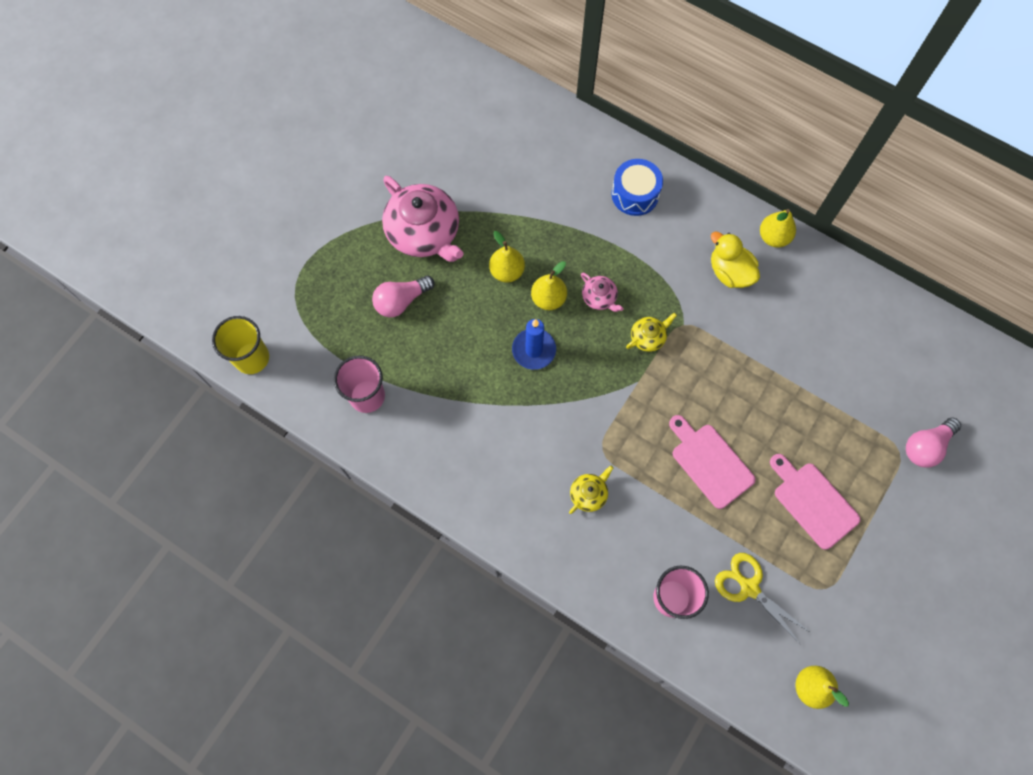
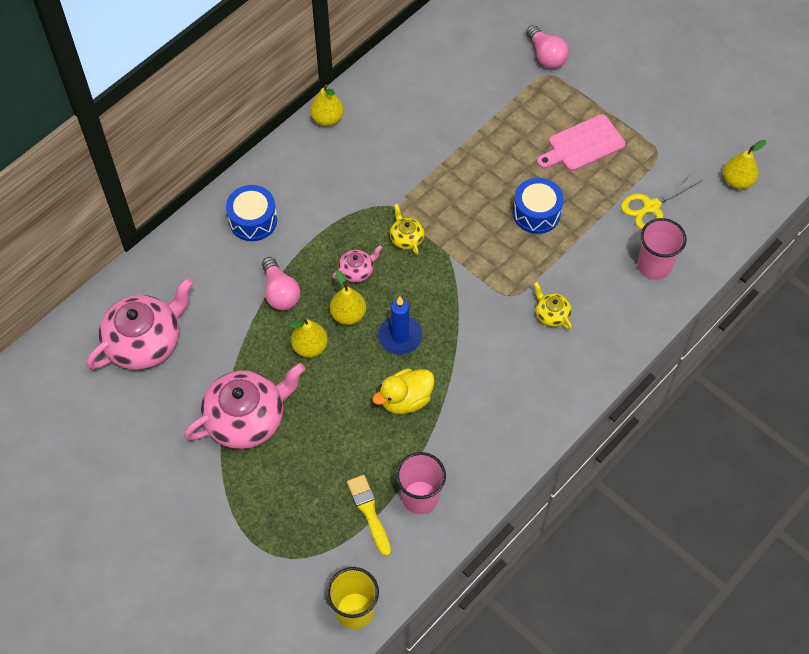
camera: 80 degrees left, 10 degrees down
(346, 354) = (369, 512): none -> yellow brush
(401, 301) = (320, 450): pink light bulb -> pink light bulb (280, 292)
(486, 133) = (145, 341): none -> pink teapot
(710, 463) = (536, 213): pink cutting board -> blue drum
(730, 272) = (355, 160): yellow duck -> yellow duck (405, 399)

